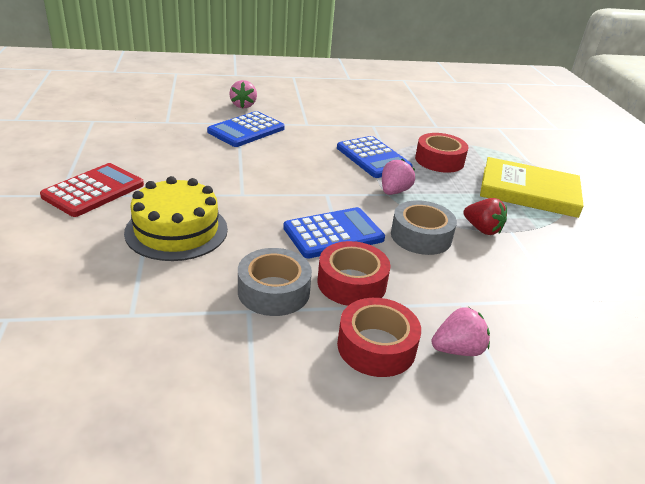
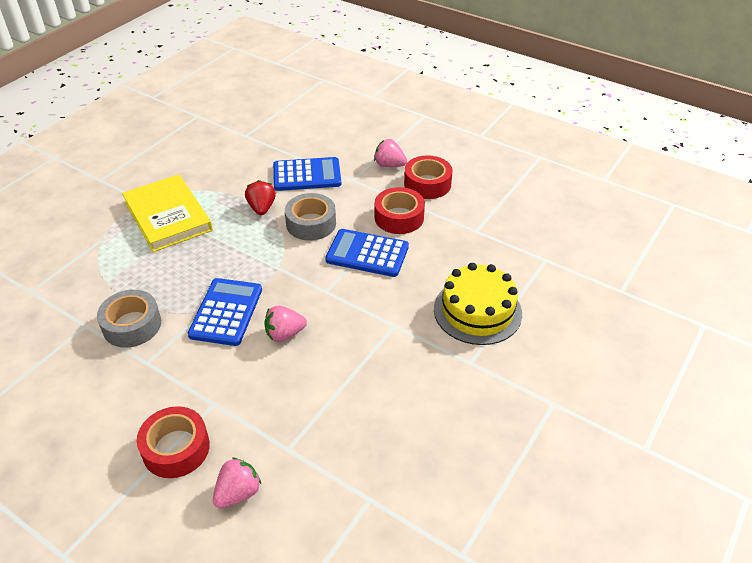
camera: 135 degrees left, 10 degrees up
(93, 190) = (521, 394): red calculator -> none
(246, 130) = (294, 426): blue calculator -> blue calculator (307, 175)
(273, 291) = (451, 234): grey tape -> grey tape (132, 325)
(394, 191) = (269, 267): pink strawberry -> pink strawberry (284, 334)
(439, 160) = (173, 279): red tape -> red tape (176, 448)

